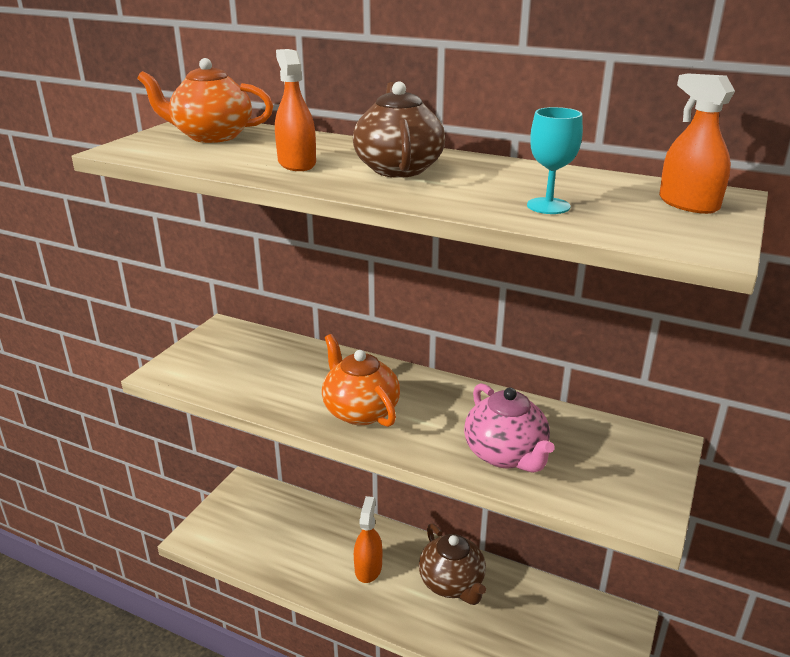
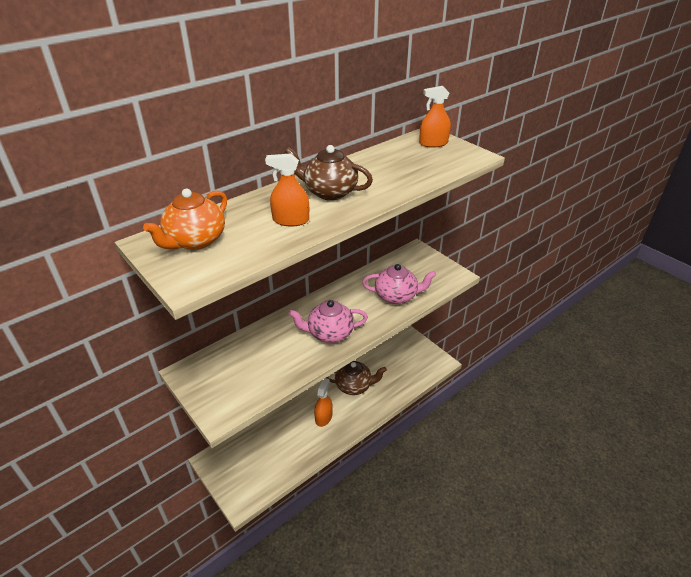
camera: 65 degrees left, 10 degrees up
(360, 411) = (329, 333): orange teapot -> pink teapot
(368, 568) = (323, 417): orange spray bottle -> orange spray bottle turned 75 degrees clockwise
(548, 206) = (415, 171): turquoise goblet -> none

